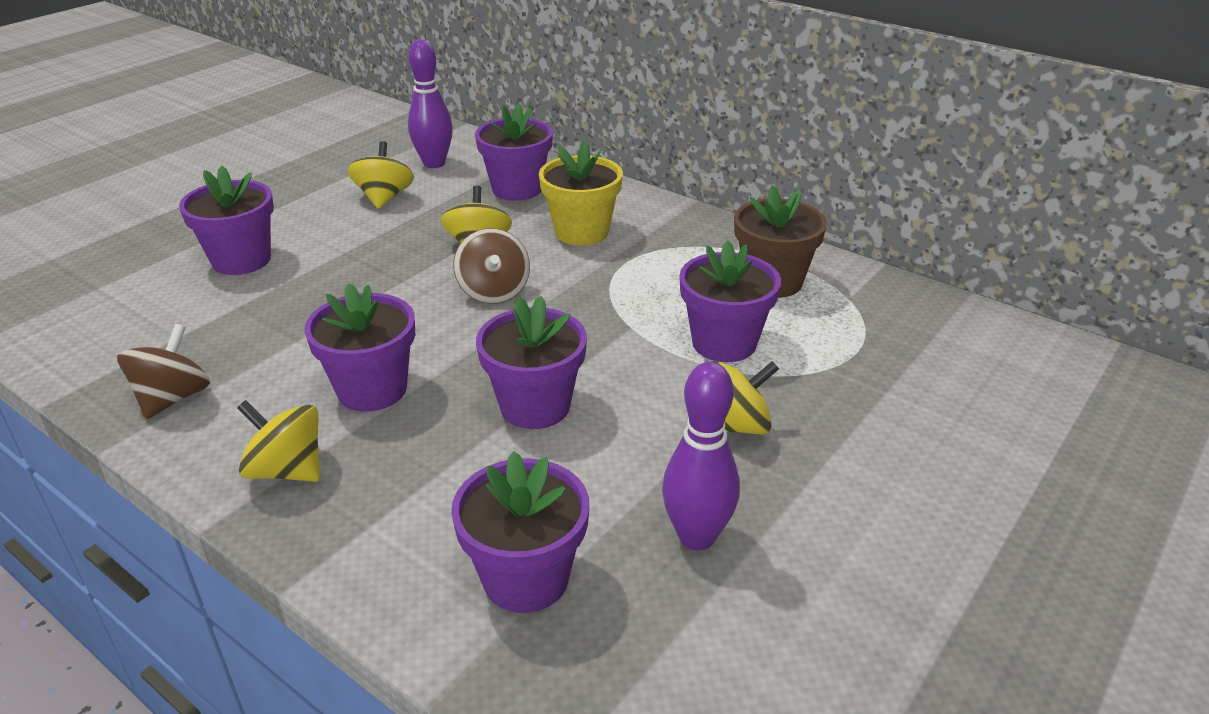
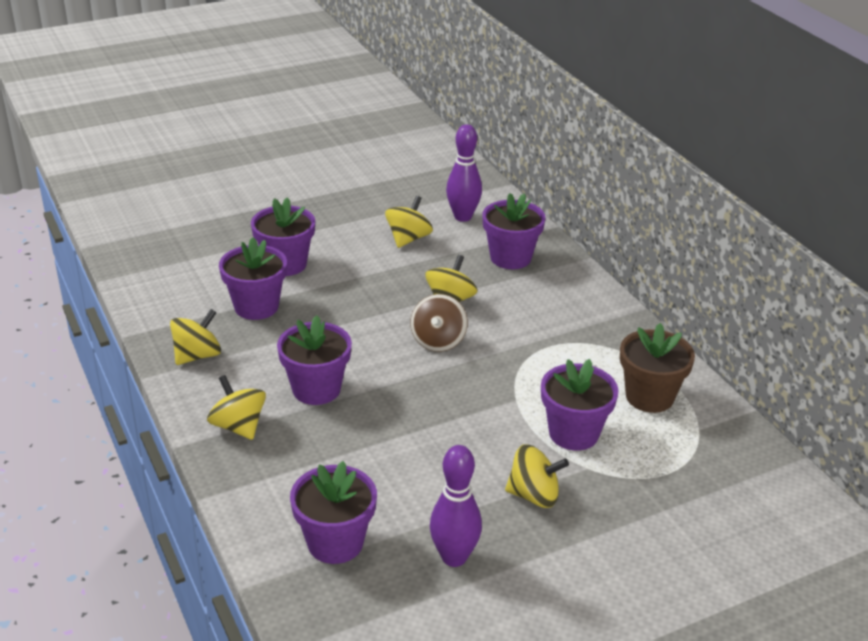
camera: 25 degrees right, 0 degrees up
(173, 398) = (197, 355): brown spinning top -> yellow spinning top
(535, 406) = (411, 436): purple flower pot -> purple flower pot (256, 307)
(581, 232) = (534, 310): yellow flower pot -> none

